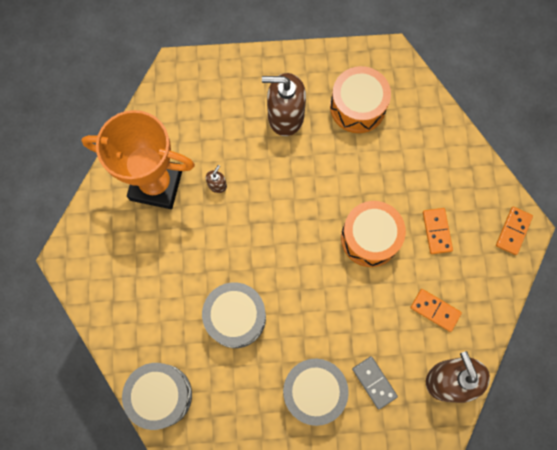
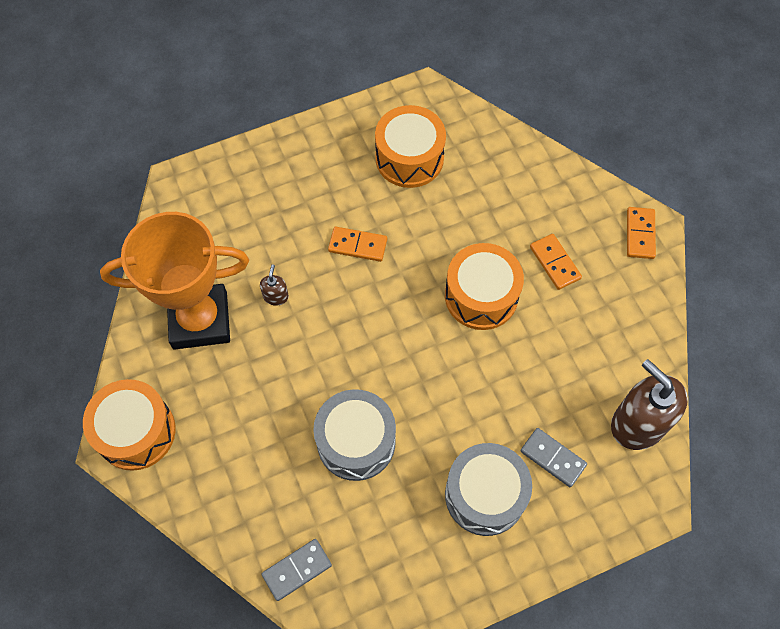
camera: 20 degrees left, 10 degrees down
(84, 253) = (136, 432): none -> orange drum
(161, 395) = (297, 570): grey drum -> grey domino
(285, 116) = (329, 194): brown soap dispenser -> none
(435, 310) = (589, 351): orange domino -> orange domino (357, 245)

